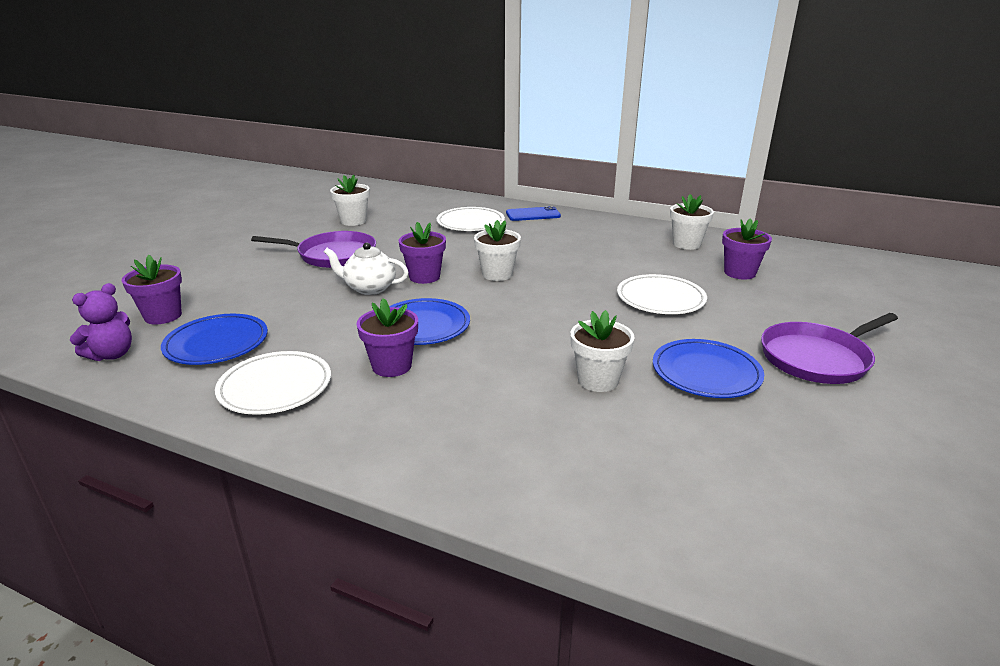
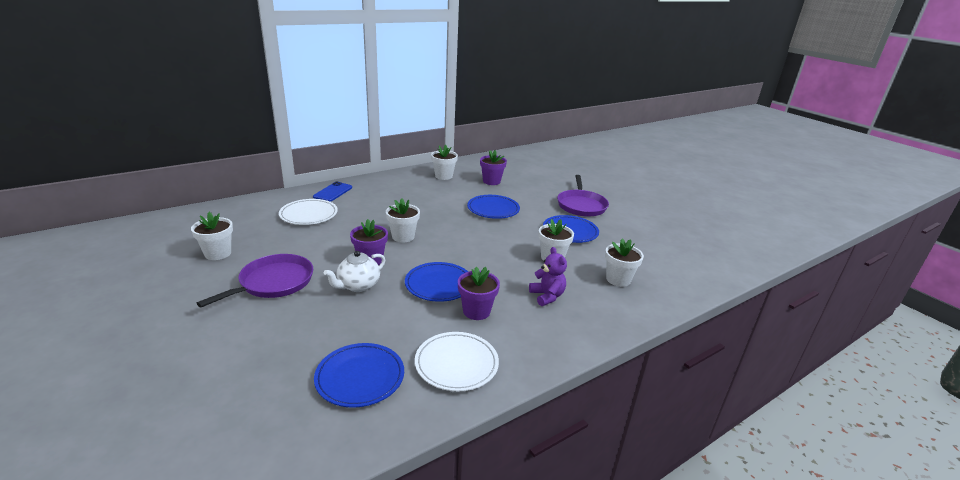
camera: 60 degrees left, 0 degrees up
(112, 355) = (309, 443): purple teddy bear -> purple teddy bear (547, 296)
(163, 316) = (266, 399): purple flower pot -> none
(622, 459) = (618, 279): none -> white flower pot
(660, 298) = (493, 209): white plate -> blue plate

